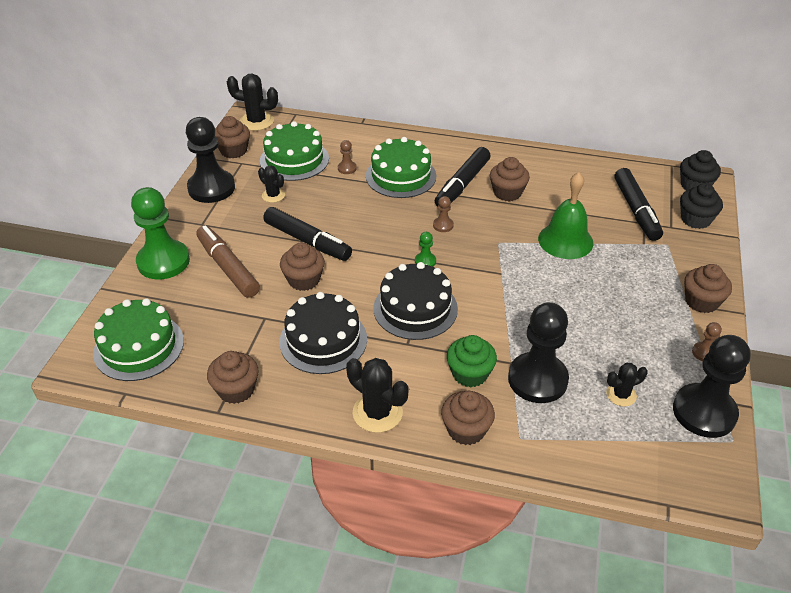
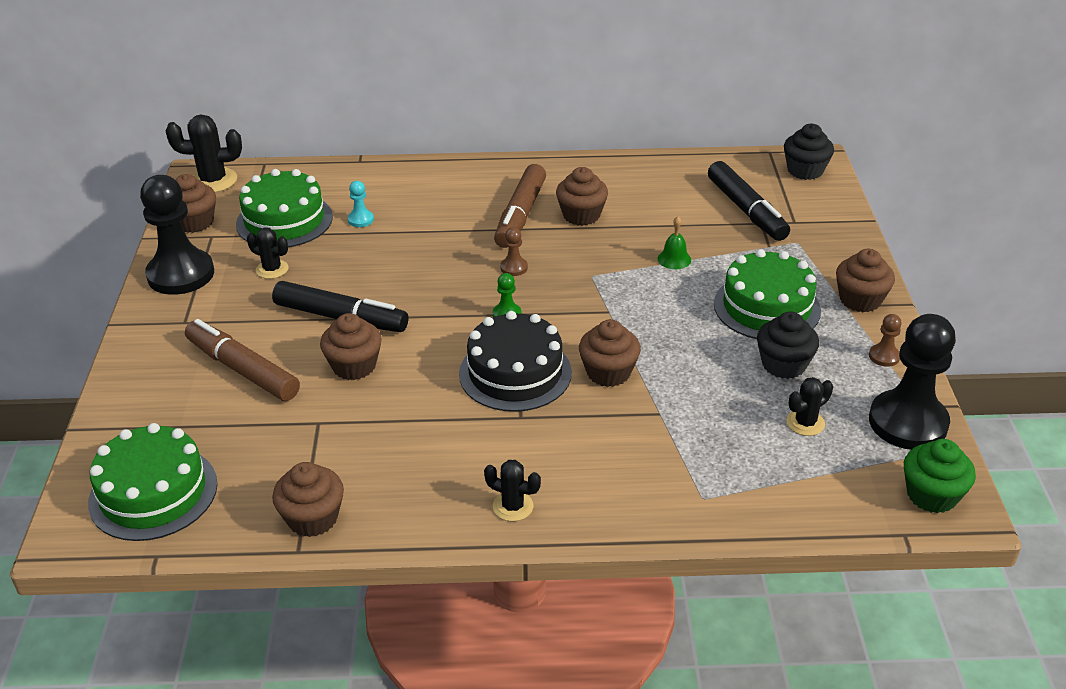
camera: 15 degrees left, 5 degrees down
(163, 261) = (147, 379): green pawn -> none
(323, 340) = (408, 434): black cake -> none
(347, 168) = (360, 220): brown pawn -> turquoise pawn
(377, 412) = (513, 506): black cactus -> black cactus, size x0.61
(401, 176) = (436, 217): green cake -> green cake (766, 307)
(462, 185) = (520, 215): black marker -> brown marker
(466, 430) = (633, 503): brown cupcake -> brown cupcake (608, 372)
(470, 374) = (613, 436): green cupcake -> green cupcake (931, 495)
(537, 379) = (699, 426): black pawn -> none
(565, 240) = (674, 259): green bell -> green bell, size x0.47
(695, 219) = (820, 208): black cupcake -> black cupcake (783, 364)

